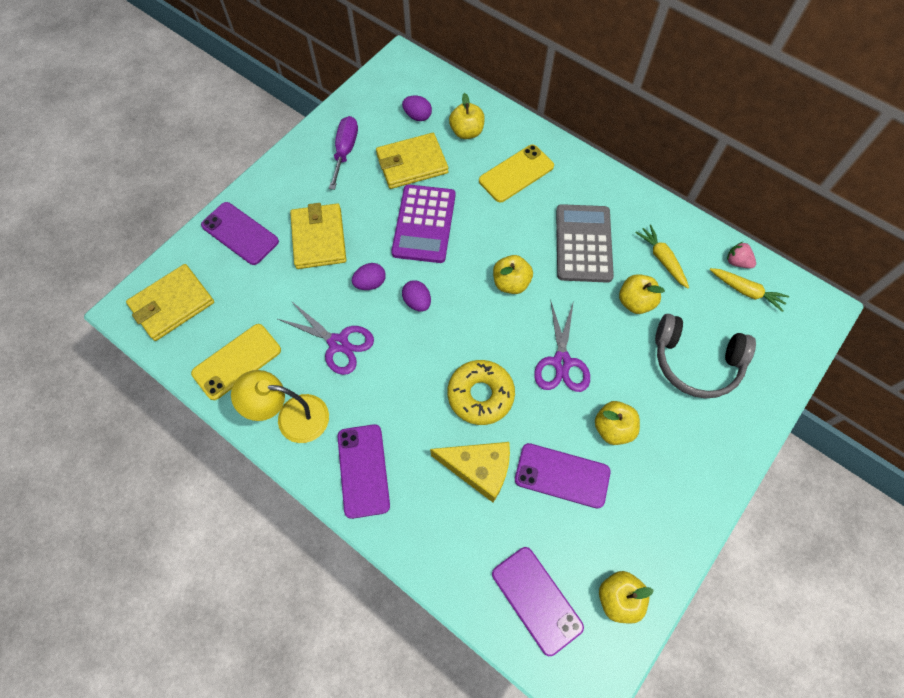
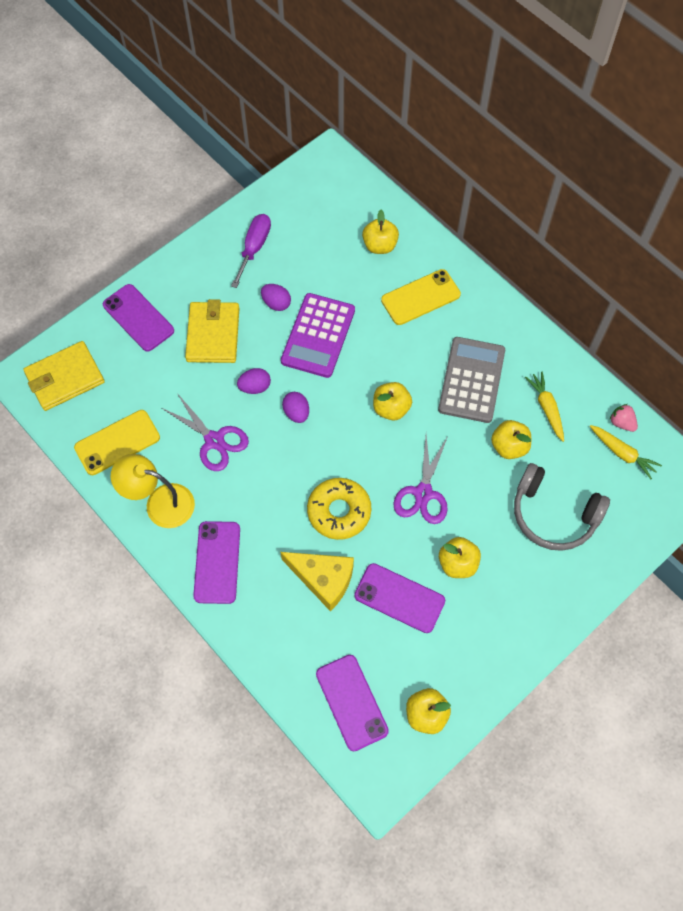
camera: 10 degrees right, 0 degrees up
(412, 164) = (318, 271): yellow wallet -> none
(417, 116) = (333, 221): purple egg -> purple egg (276, 303)

